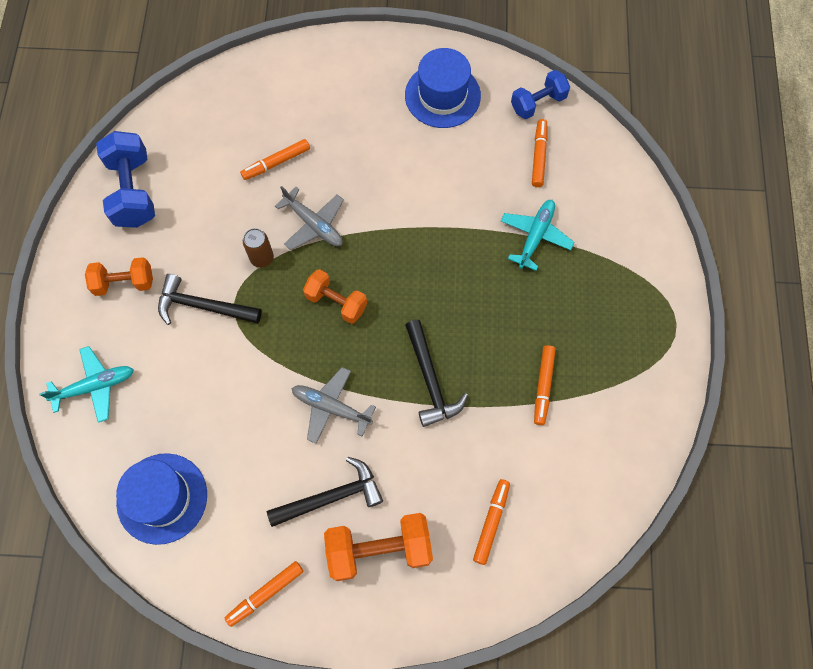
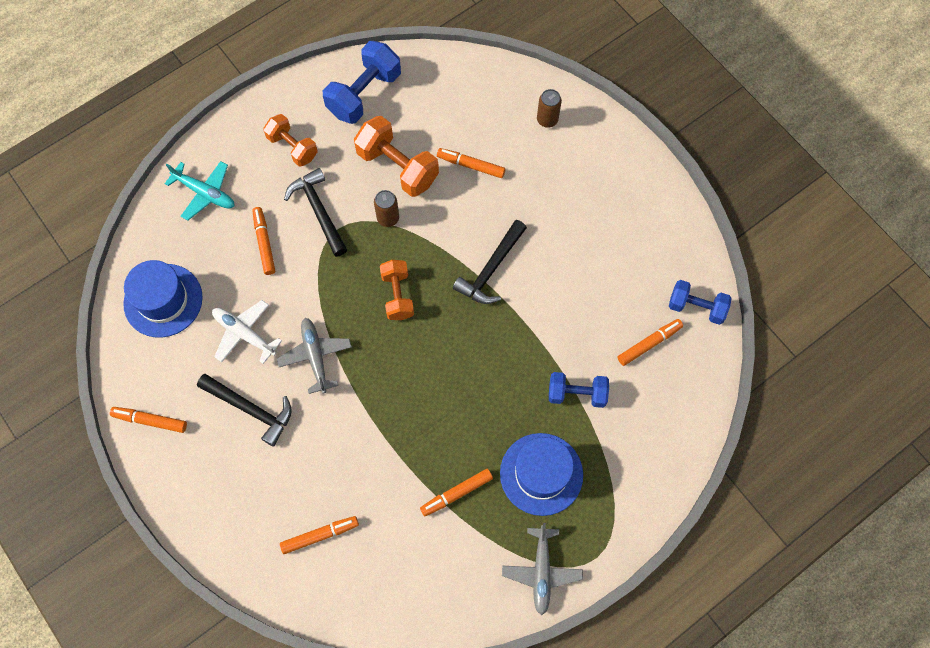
camera: 50 degrees right, 0 degrees up
(190, 372) = (264, 243): none -> orange marker
(258, 451) = (244, 334): none -> white plane
(291, 80) = (547, 120): none -> brown can
(314, 224) = (445, 230): grey plane -> grey plane (541, 571)
(379, 549) = (239, 472): orange dumbbell -> orange dumbbell (397, 167)
(430, 380) = (393, 408): black hammer -> black hammer (491, 269)
(442, 95) = (635, 233): blue hat -> blue hat (541, 474)
(535, 236) = (576, 394): turquoise plane -> blue dumbbell

